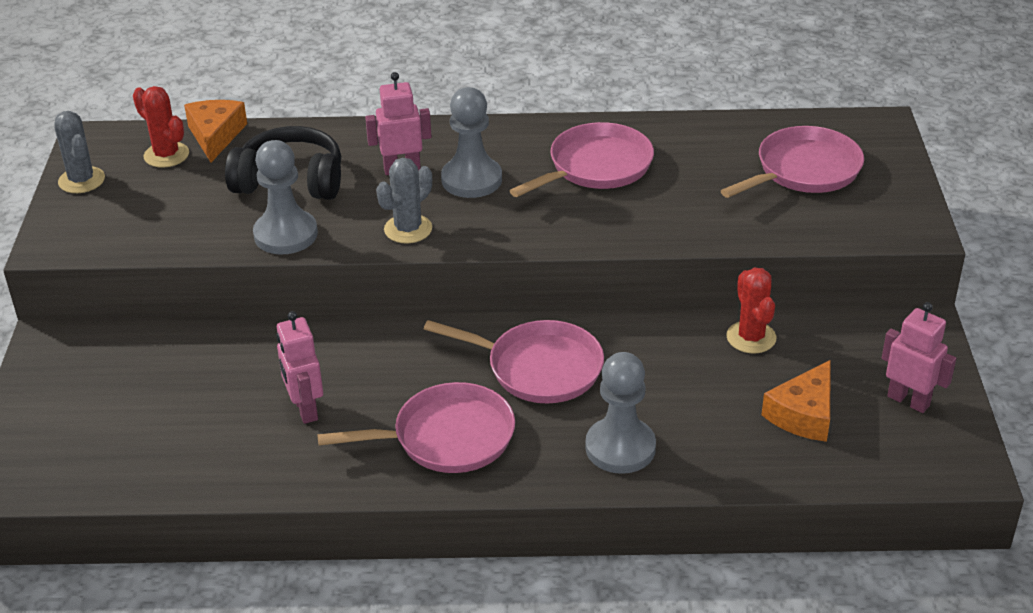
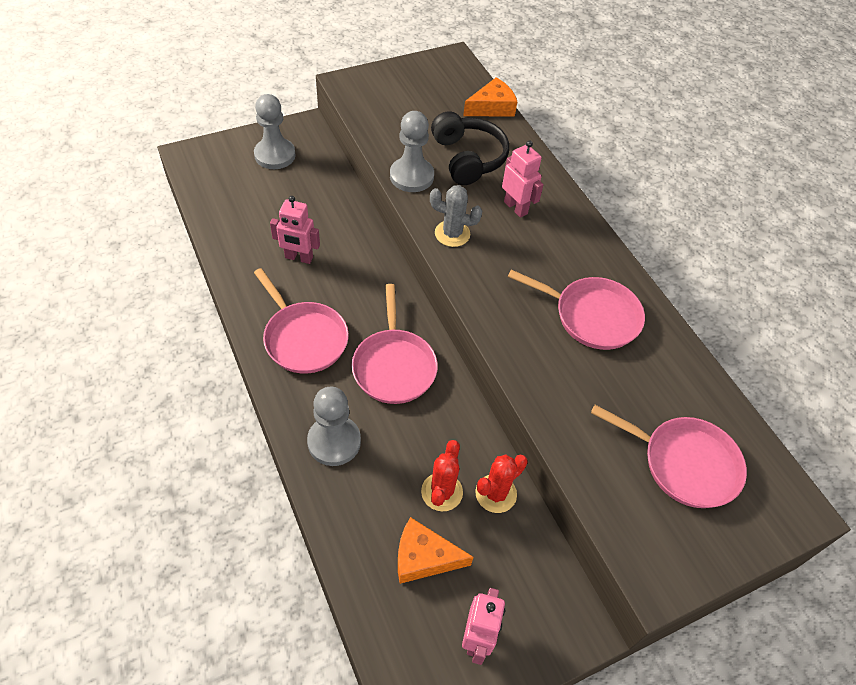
camera: 60 degrees right, 15 degrees up
(81, 180) = (411, 70): grey cactus -> none
(166, 155) = (458, 94): red cactus -> red cactus (442, 492)
(305, 409) = (298, 258): pink robot -> pink robot turned 120 degrees counterclockwise
(471, 180) = (528, 248): grey pawn -> grey pawn (275, 155)

